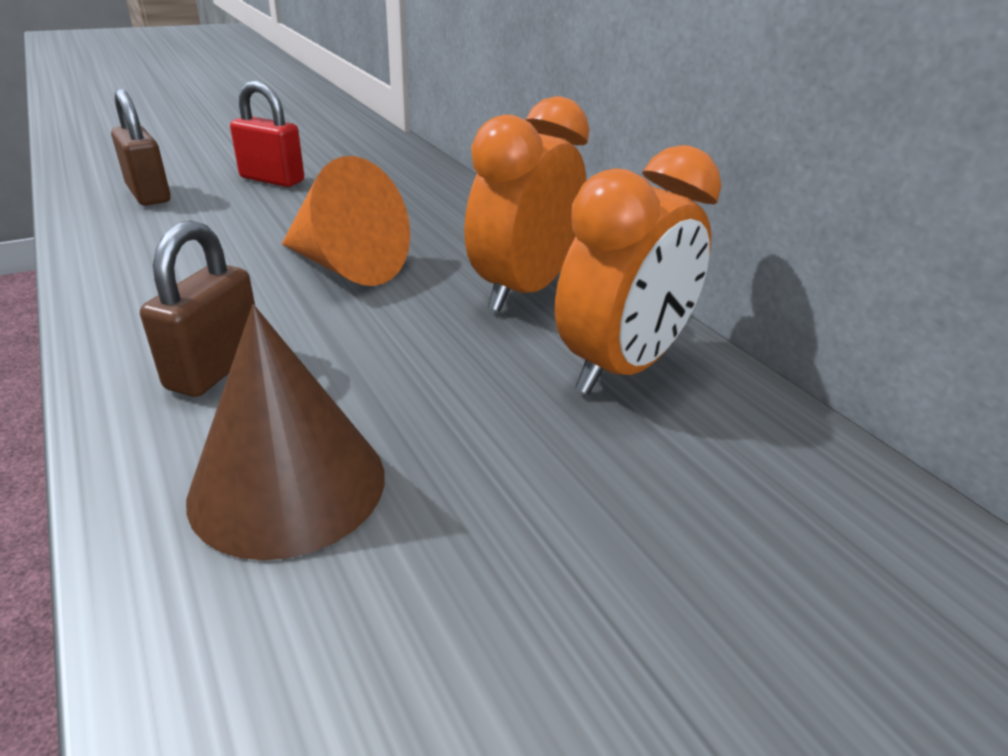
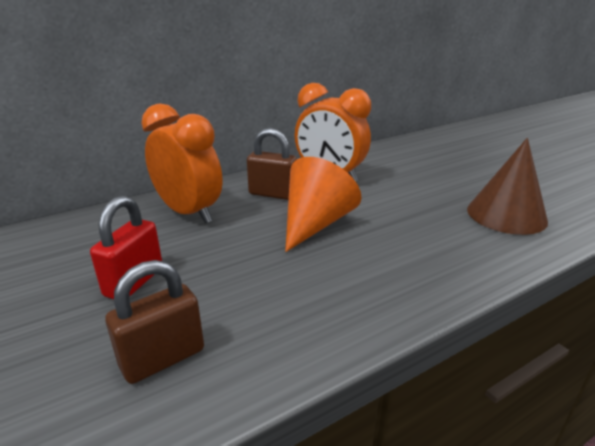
camera: 90 degrees left, 5 degrees down
(215, 368) = (446, 246): brown padlock -> brown padlock (272, 194)
(621, 368) = (388, 160): orange clock -> orange clock (189, 213)

